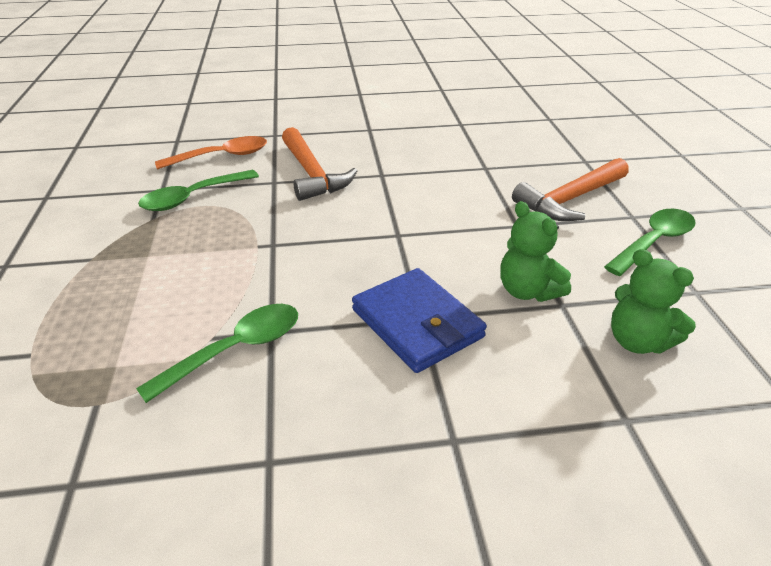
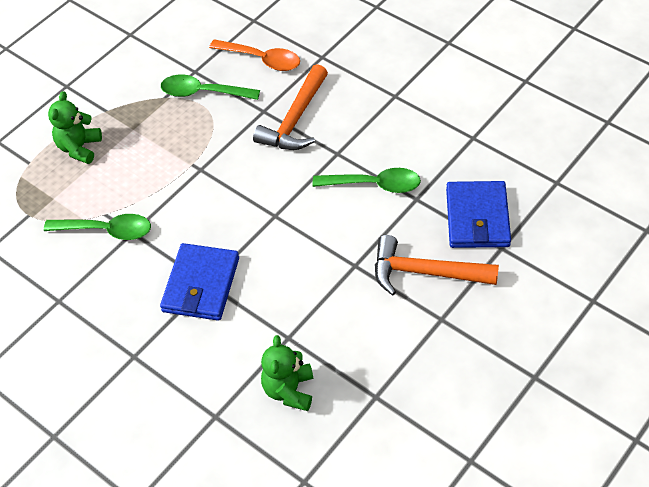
camera: 50 degrees right, 15 degrees up
(527, 291) = (284, 314): green teddy bear -> green teddy bear (79, 148)
(541, 155) = (477, 218): none -> blue wallet
(654, 242) = (416, 347): green spoon -> green spoon (374, 185)

